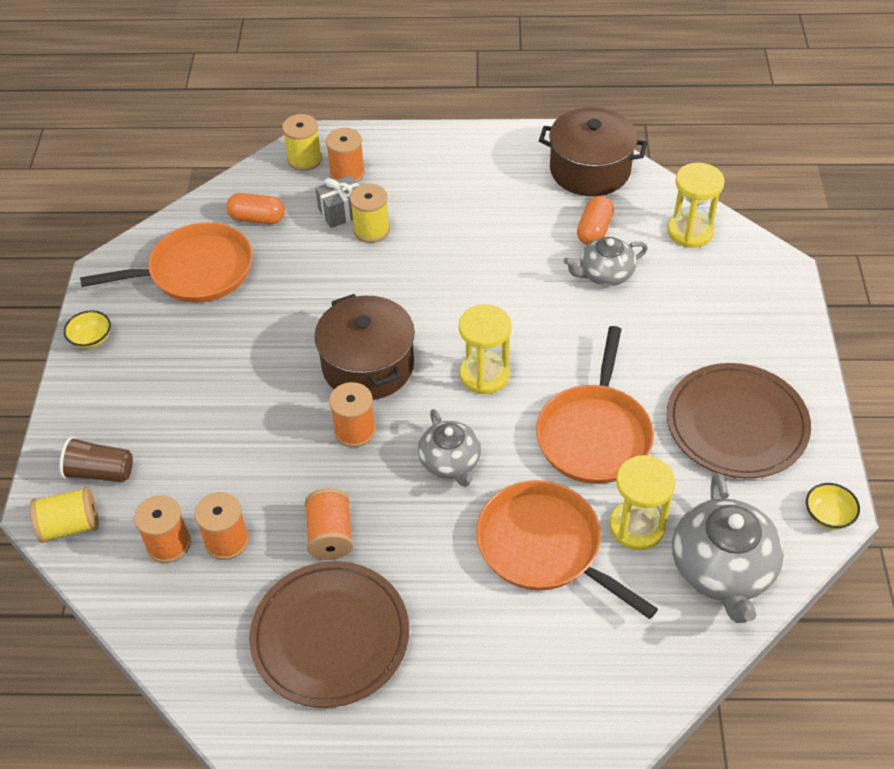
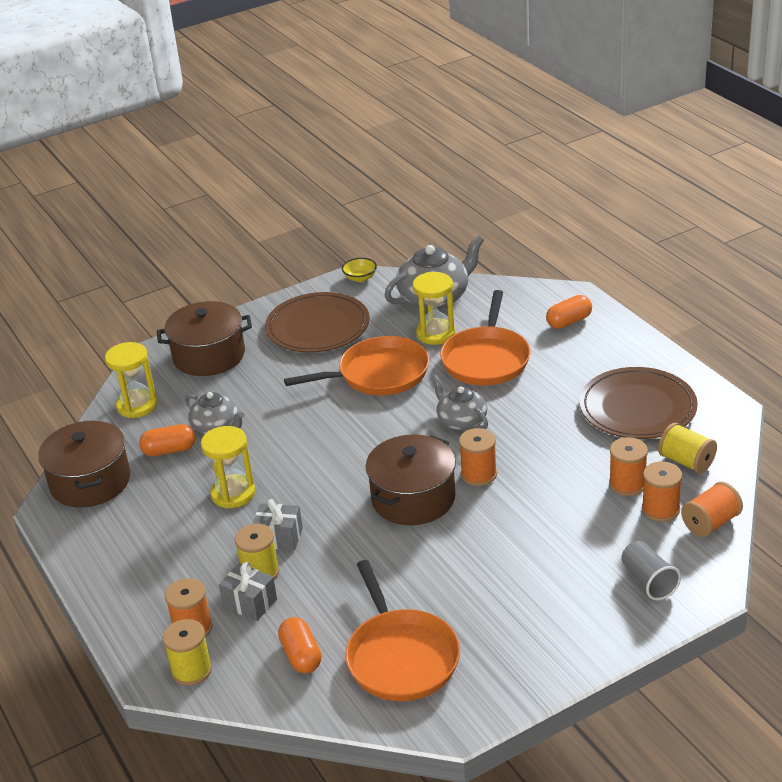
camera: 120 degrees left, 15 degrees down
(70, 526) = (705, 567): yellow spool -> yellow spool (686, 462)
(91, 339) = (538, 676): yellow bowl -> none
(100, 472) = (648, 581): brown cup -> grey cup
(196, 271) = (401, 657): orange pan -> orange pan turned 150 degrees counterclockwise
(330, 535) = (572, 442): orange spool -> orange spool (710, 523)
(402, 257) = (279, 537): none -> grey gift
(450, 462) = (461, 421): grey teapot -> grey teapot turned 75 degrees counterclockwise
(484, 375) = (370, 440): yellow hourglass -> yellow hourglass (233, 494)
(556, 683) = (569, 322): none -> orange capsule
(744, 312) = (209, 356): none -> brown pot

